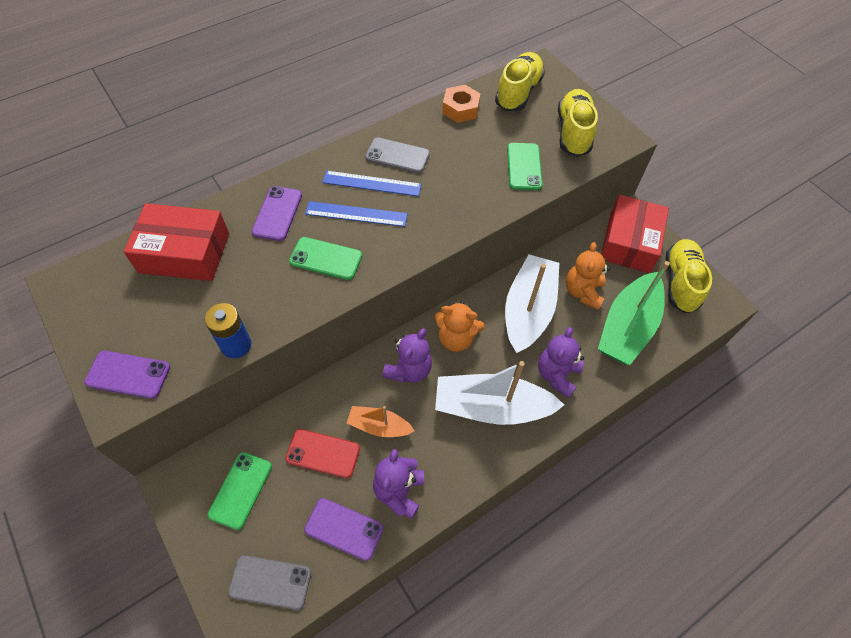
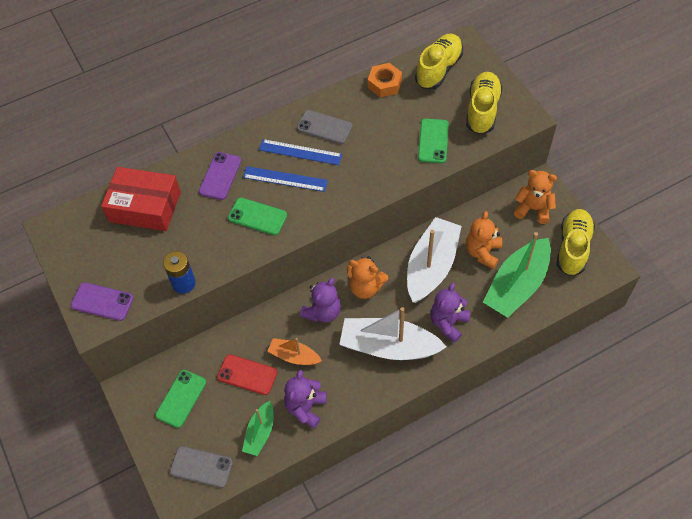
camera: 10 degrees right, 0 degrees up
(344, 529) = (260, 432): purple phone -> green boat
(629, 242) = (533, 209): red box -> orange teddy bear

